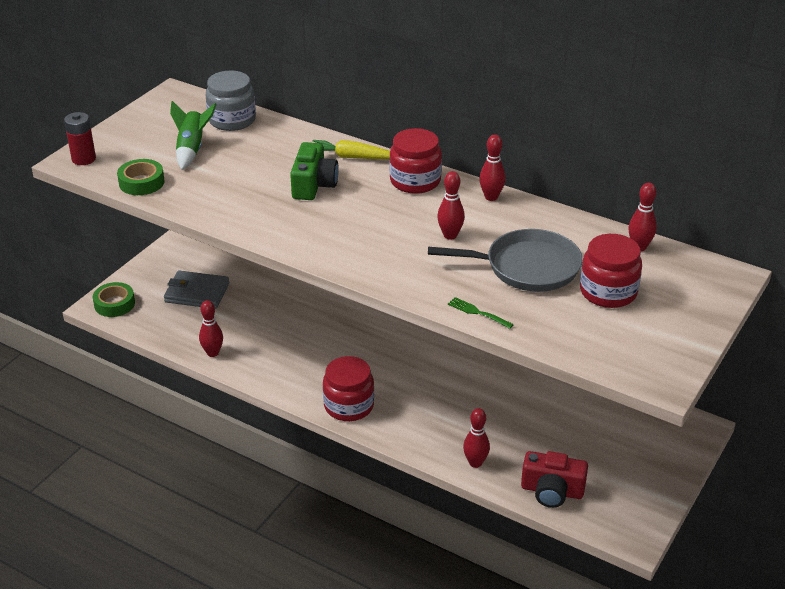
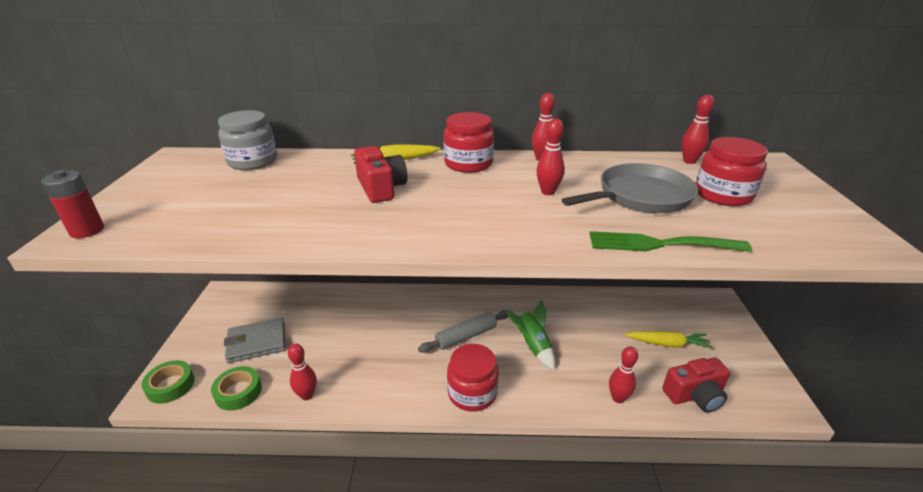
camera: 30 degrees left, 5 degrees down
(141, 182) = (181, 234): green tape -> green tape (238, 392)
(192, 149) = (225, 191): green rocket -> green rocket (532, 345)
(313, 185) = (381, 188): green camera -> red camera
(384, 358) = (466, 336): none -> grey rolling pin
(477, 312) = (659, 244): green fork -> green fork, size x1.92
(580, 442) = (667, 344): none -> yellow carrot

